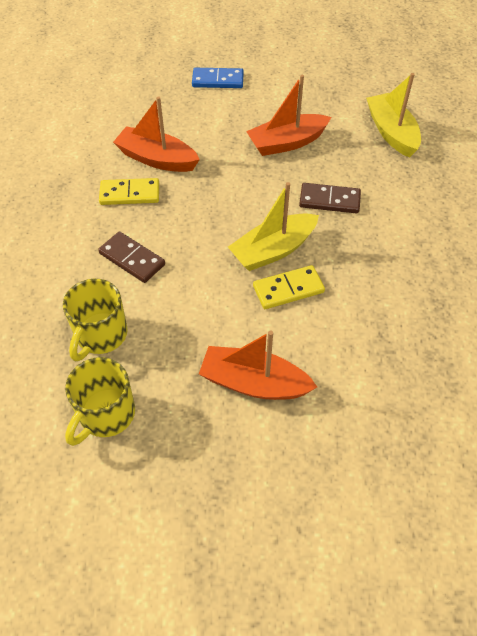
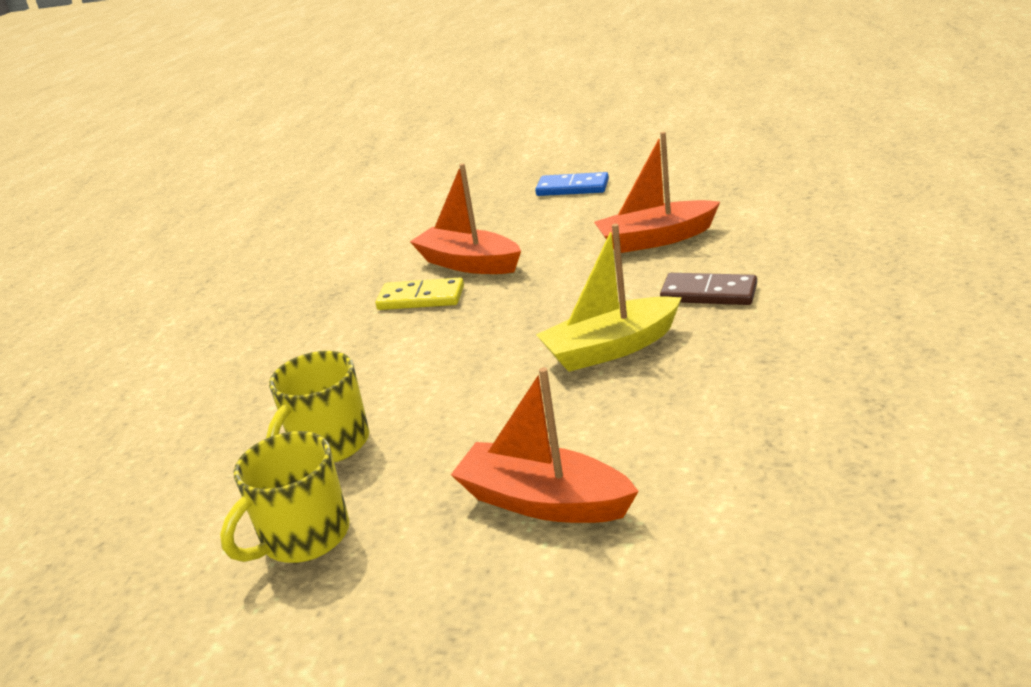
camera: 15 degrees right, 25 degrees down
(132, 259) = (402, 363): brown domino -> none
(288, 289) = (625, 391): yellow domino -> none
(391, 132) = (816, 221): yellow boat -> none

